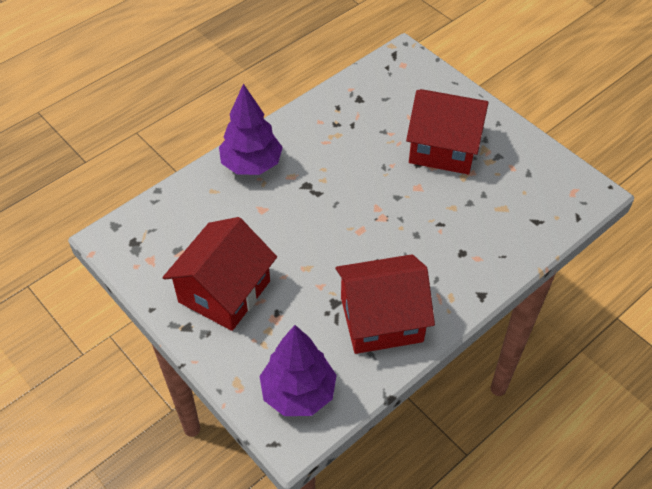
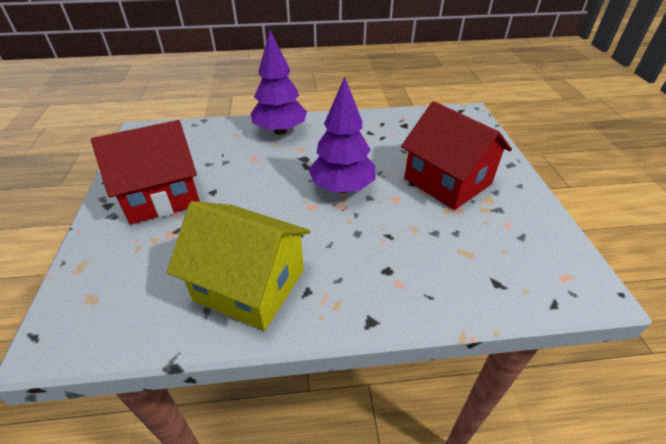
camera: 35 degrees right, 10 degrees down
(298, 392) = (109, 304): purple tree -> purple tree (342, 188)
(381, 319) = (250, 285): red house -> yellow house

